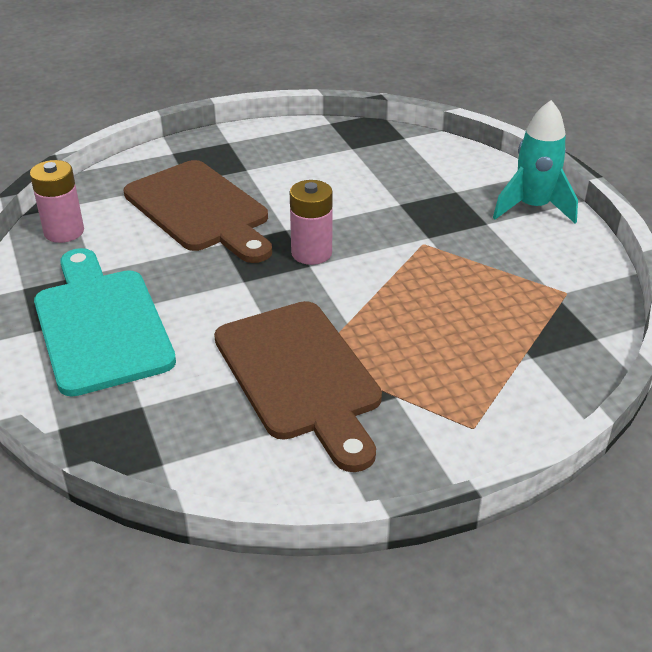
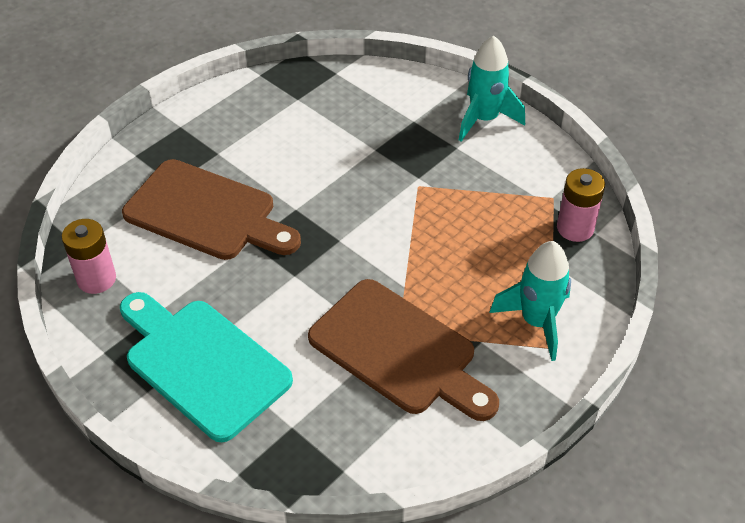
camera: 25 degrees left, 10 degrees up
(311, 253) = (333, 227): pink battery -> pink battery (575, 228)
(472, 398) = (536, 322): none -> turquoise rocket

